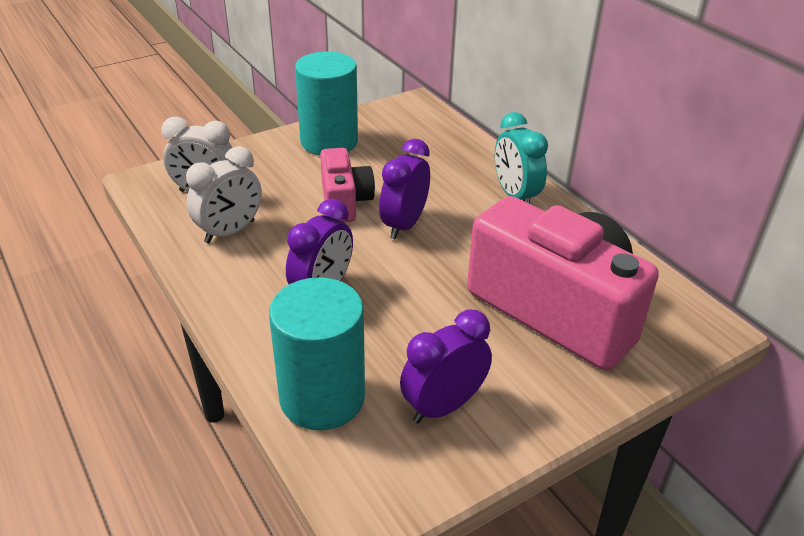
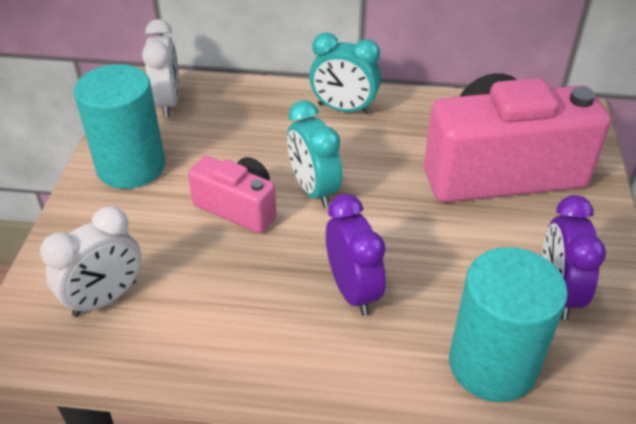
camera: 50 degrees left, 5 degrees up
(230, 232) = (193, 311): white clock -> white clock (168, 103)
(404, 225) = (313, 190): purple clock -> turquoise clock

